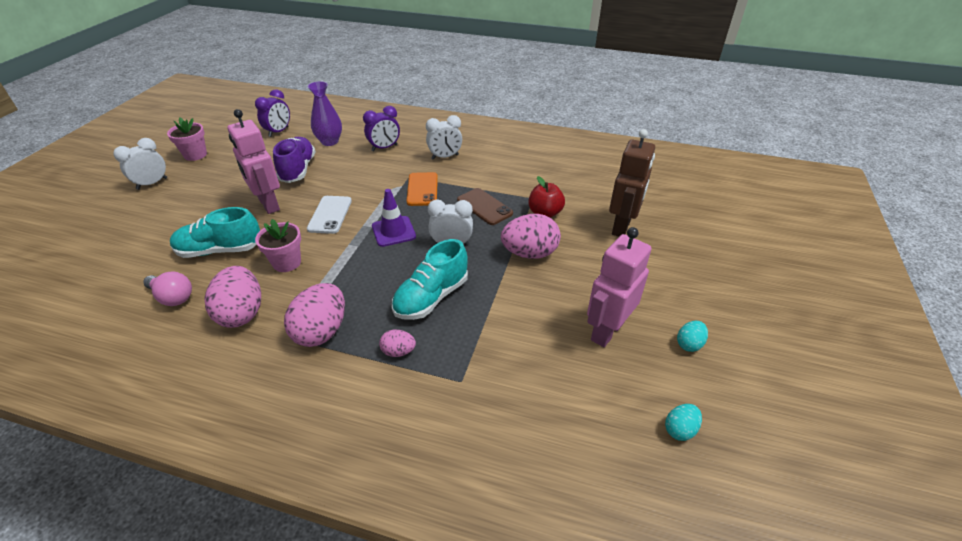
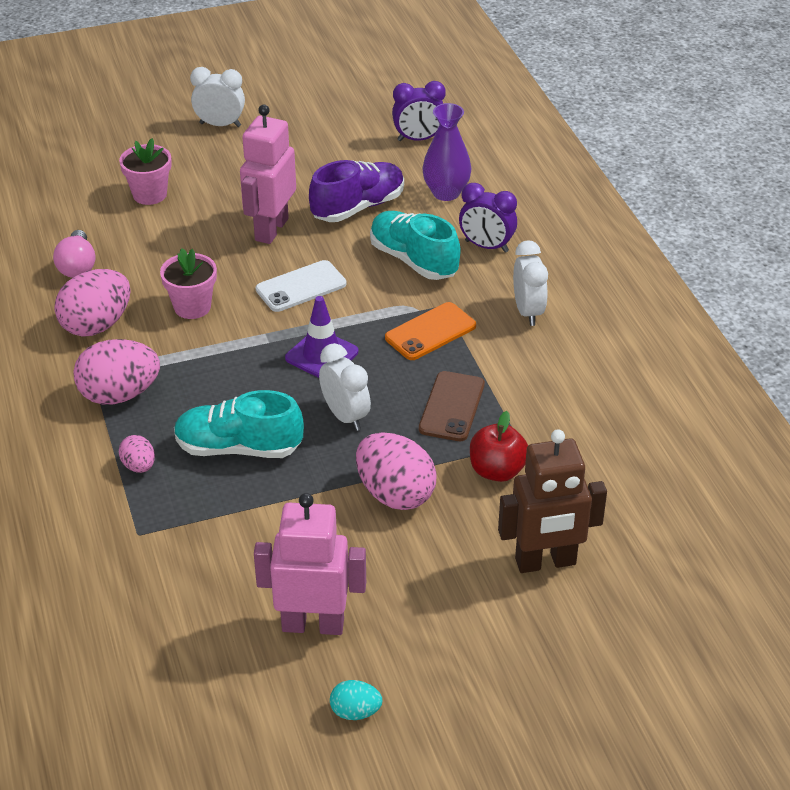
camera: 55 degrees right, 0 degrees up
(195, 155) = (301, 114): pink flower pot -> pink flower pot (150, 194)
(220, 250) = (166, 248): turquoise shoe -> turquoise shoe (413, 260)
(445, 157) = (528, 312): white clock -> white clock turned 135 degrees counterclockwise
(679, 429) = (207, 743): turquoise egg -> none

